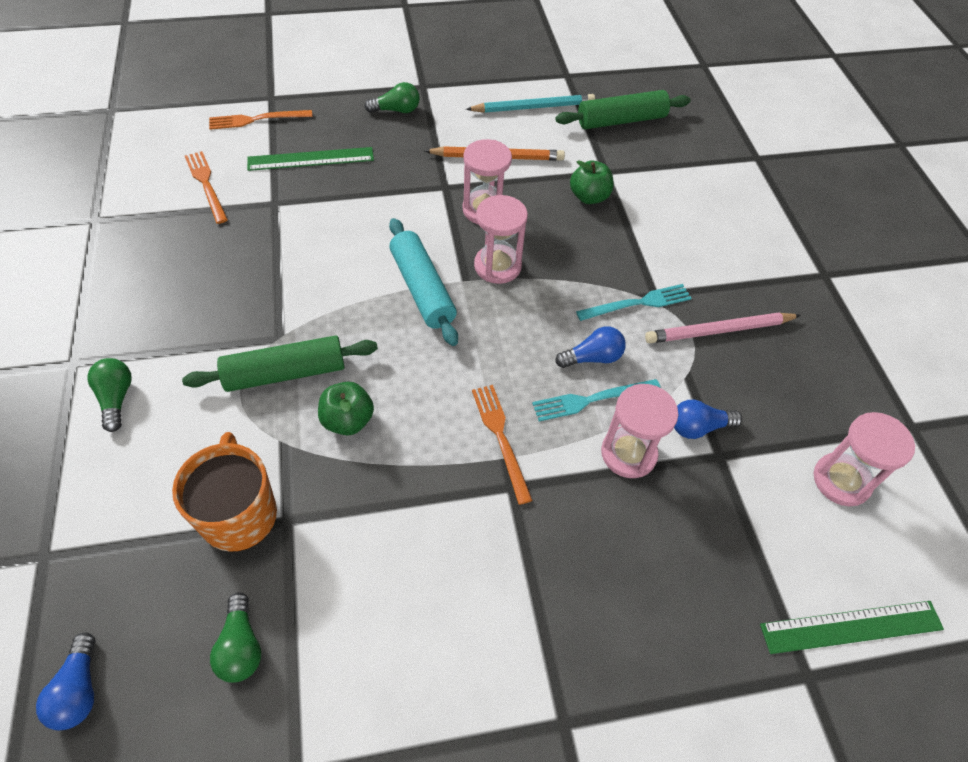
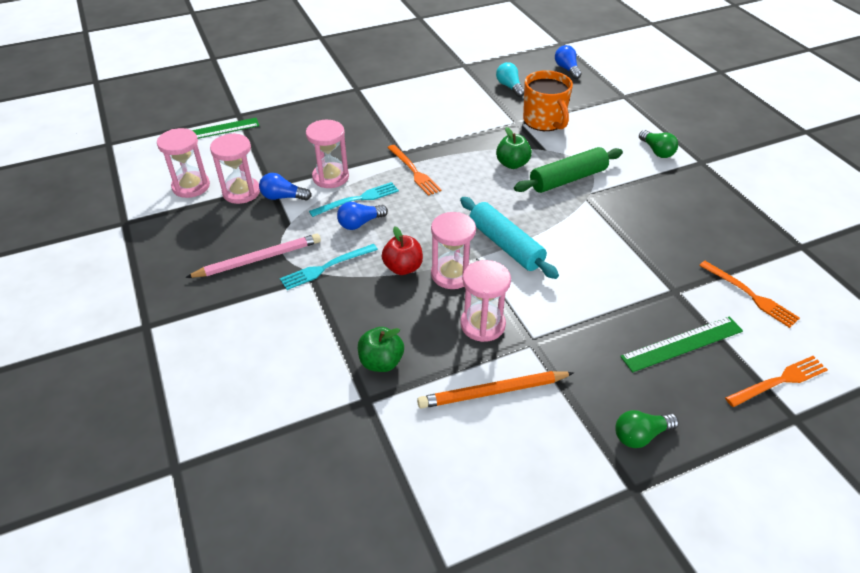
camera: 170 degrees right, 10 degrees down
(241, 646) = (509, 87): green light bulb -> turquoise light bulb
(533, 107) = (475, 486): turquoise pencil -> none
(550, 285) = (403, 268): none -> red apple
(621, 120) = (354, 491): green rolling pin -> none
(698, 427) = (283, 197): blue light bulb -> blue light bulb turned 150 degrees counterclockwise
(761, 451) = (241, 192): none -> pink hourglass

